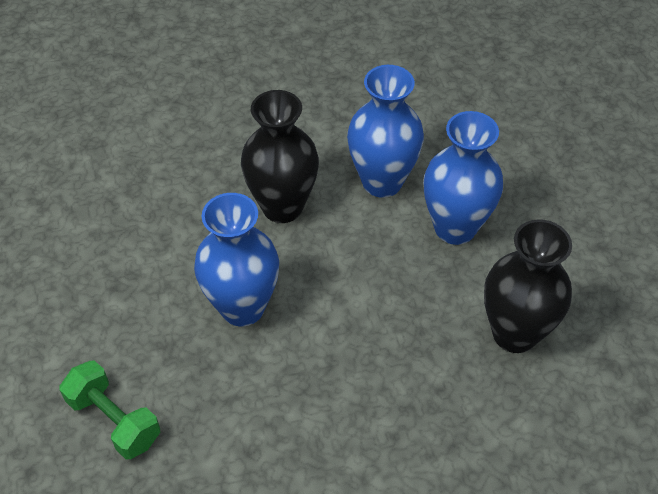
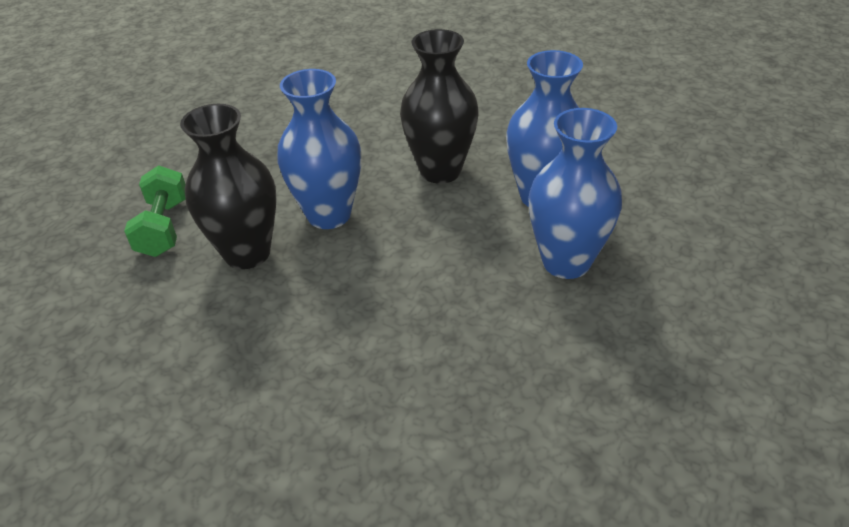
camera: 45 degrees right, 10 degrees down
(514, 333) = (521, 373): black vase -> black vase (247, 253)

